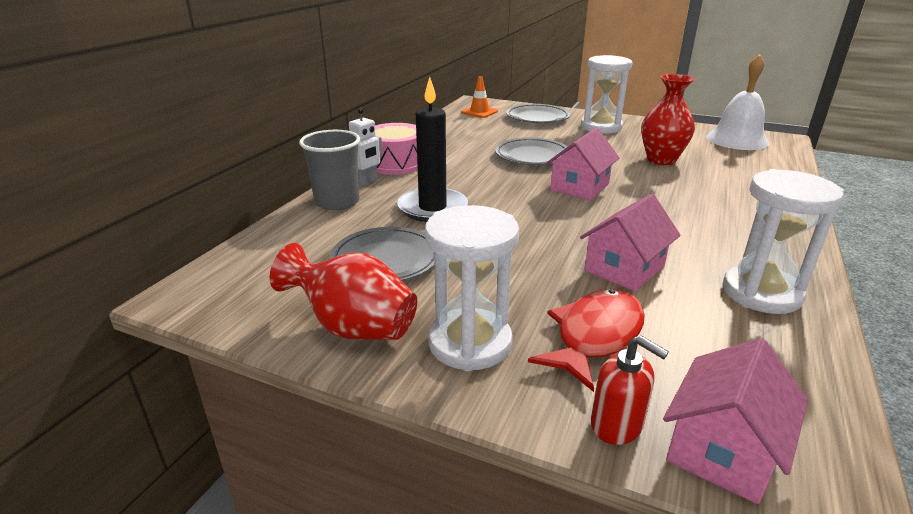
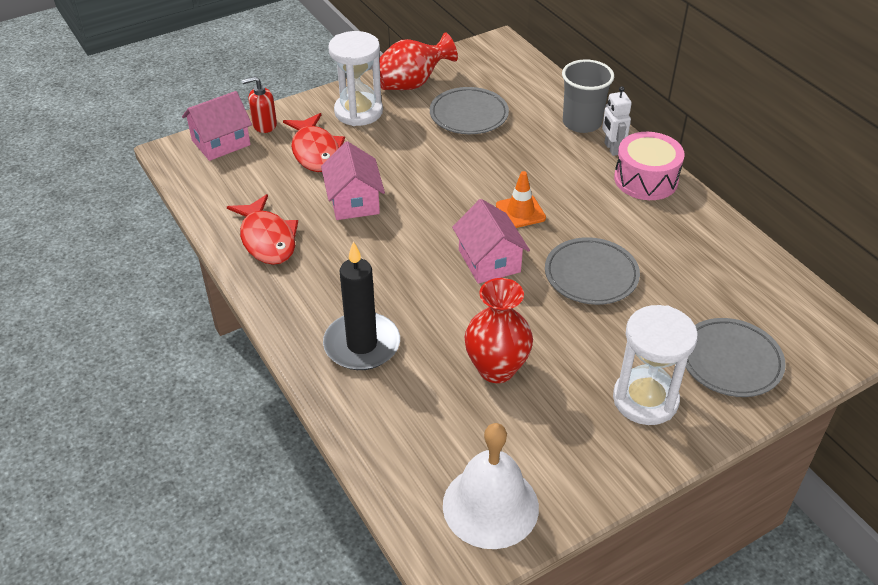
camera: 125 degrees right, 15 degrees up
(432, 208) = (527, 162): black candle -> black candle (362, 345)
(479, 112) = (795, 319): orange traffic cone -> orange traffic cone (520, 212)
(722, 450) = (221, 142): pink house -> pink house turned 75 degrees clockwise
(761, 293) = (267, 239): white hourglass -> red fish

